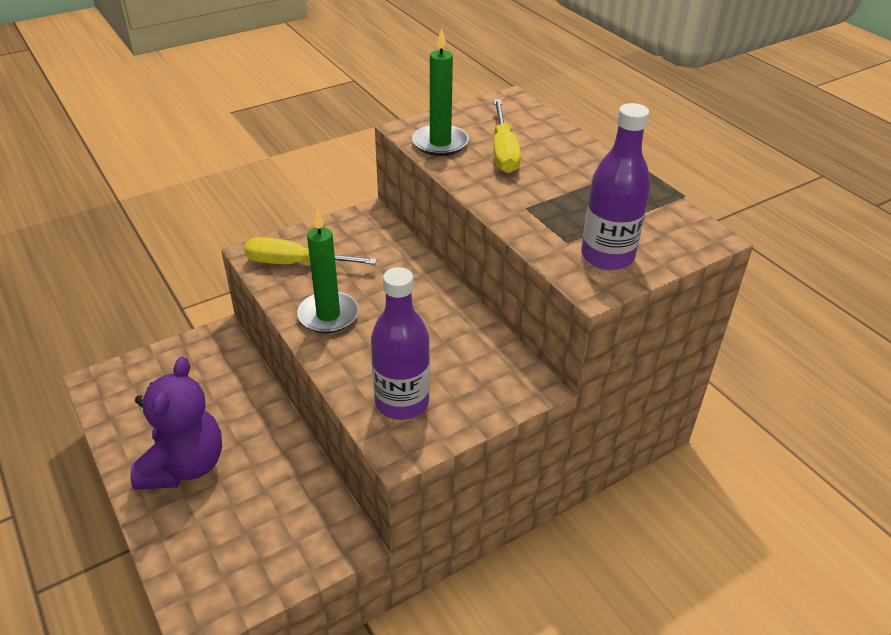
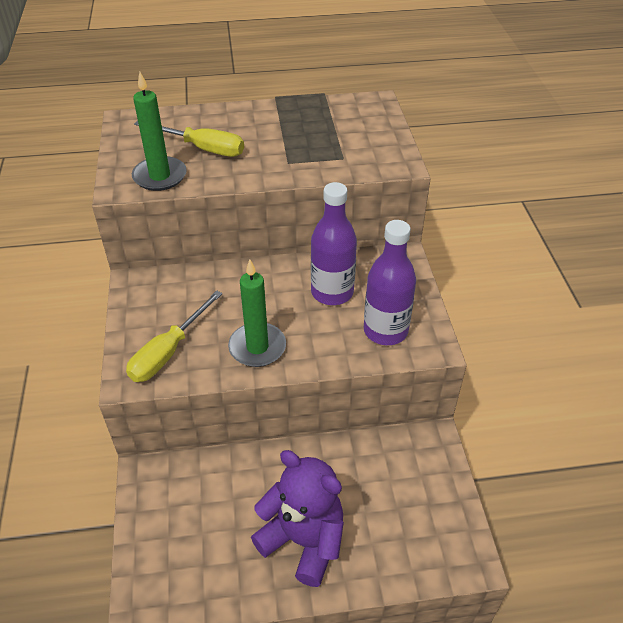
camera: 65 degrees left, 5 degrees up
(607, 256) = (371, 147): purple bottle -> purple bottle (332, 292)

